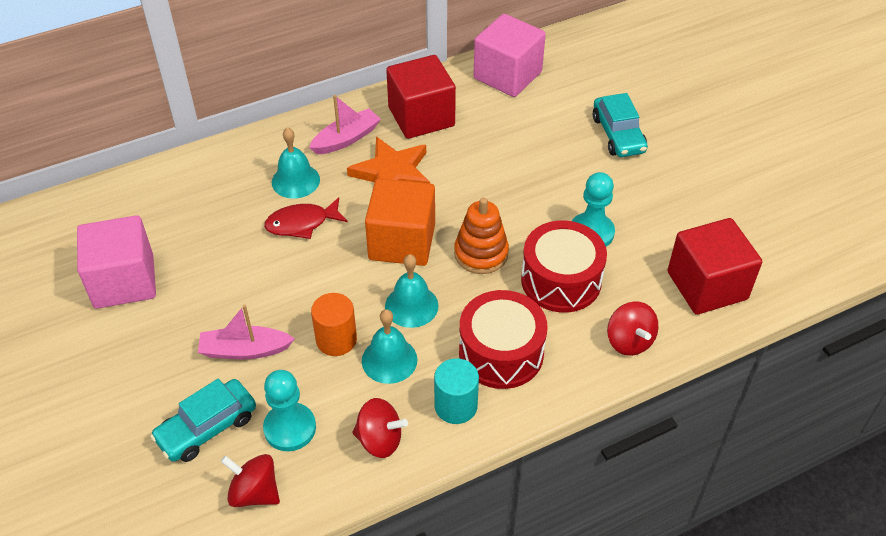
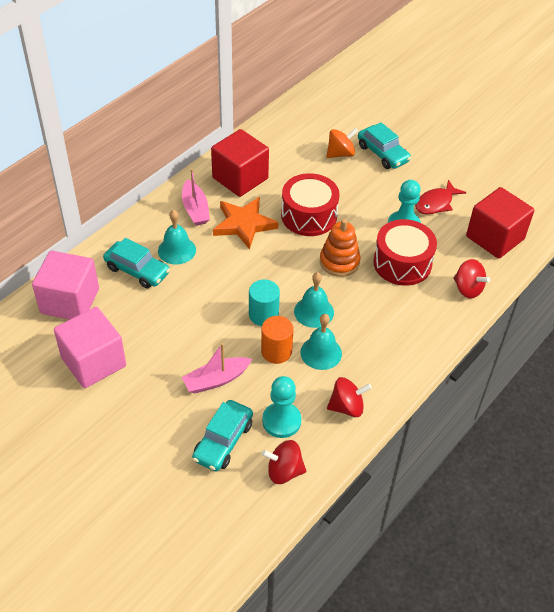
camera: 25 degrees left, 0 degrees up
(237, 191) = (137, 270): none -> turquoise car
(302, 223) = (201, 279): red fish -> red fish (436, 203)
(346, 139) = (195, 209): pink boat -> pink boat turned 135 degrees clockwise
(402, 242) = (280, 270): orange cube -> none
(456, 406) = (383, 367): turquoise cylinder -> turquoise cylinder (263, 315)
(501, 353) = (391, 323): red drum -> red drum (309, 216)
(507, 75) = (283, 132): pink cube -> pink cube (70, 301)
(563, 120) = (340, 154): none -> orange spinning top

